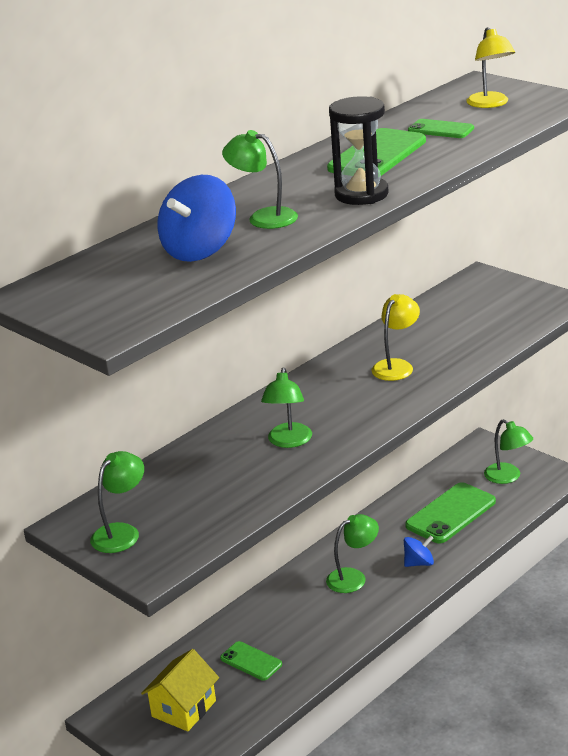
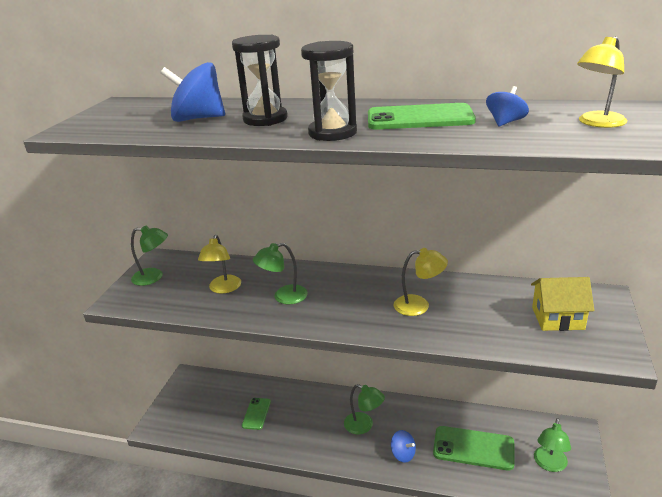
camera: 60 degrees right, 0 degrees up
(183, 709) = (203, 404): yellow house -> yellow house (557, 318)
(220, 480) = (223, 289): none -> yellow lamp
(263, 217) = (265, 119): green lamp -> black hourglass
(441, 129) = (505, 122): green phone -> blue spinning top

